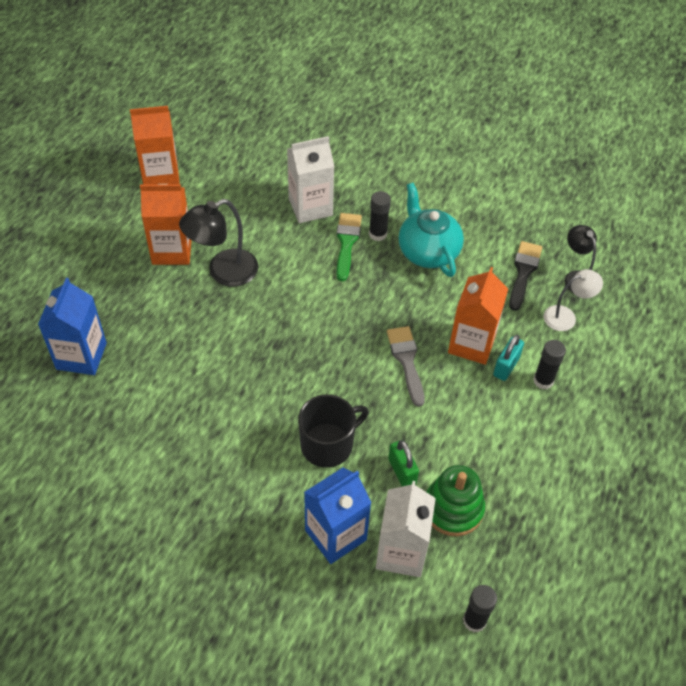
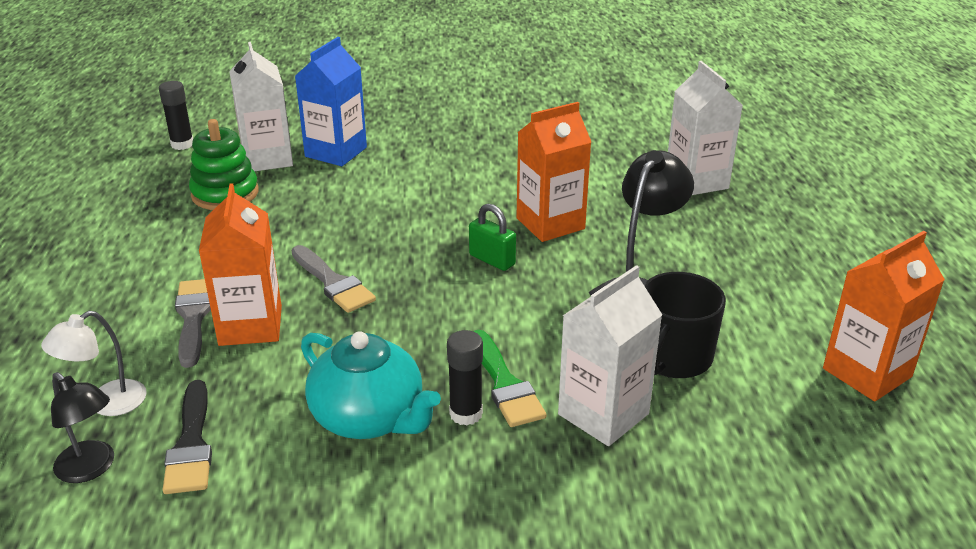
camera: 155 degrees right, 20 degrees down
(81, 356) = (696, 181): blue carton -> white carton
(172, 250) = (728, 291): orange carton -> orange carton (550, 223)
(328, 444) = (382, 197): black mug -> black mug (673, 357)
(402, 471) = (291, 201): green padlock -> green padlock (492, 260)
(506, 366) = (194, 317): turquoise padlock -> grey brush
(543, 380) = (136, 319): black glue stick -> none

